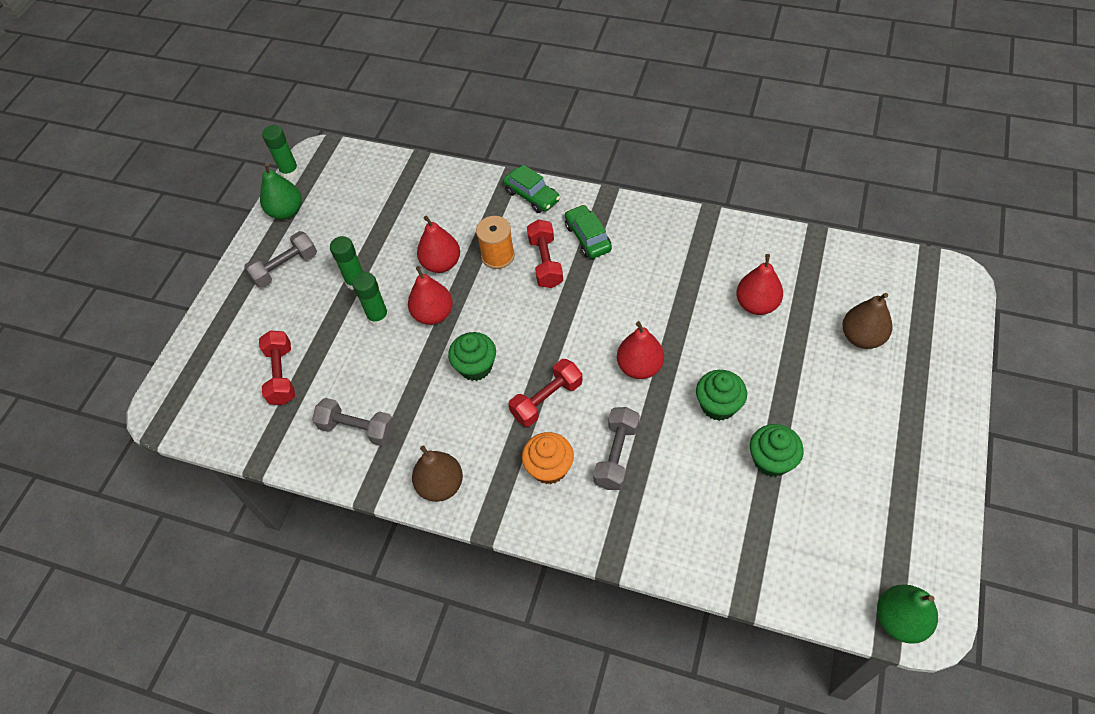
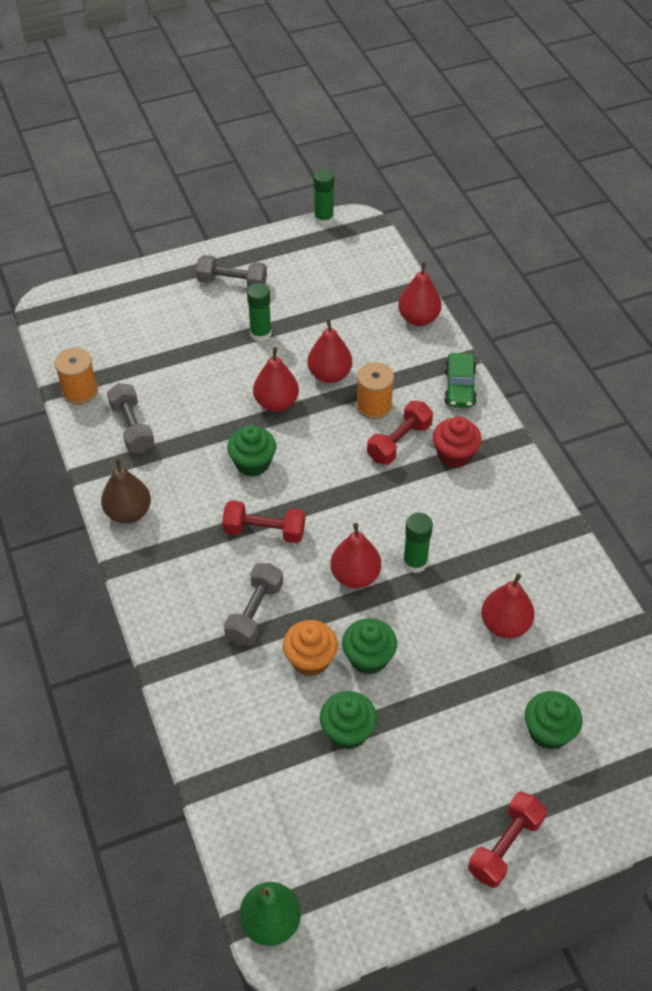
camera: 45 degrees right, 5 degrees down
(280, 444) = (80, 391): none -> orange spool
(281, 375) = (137, 350): red dumbbell -> red dumbbell (505, 846)
(286, 211) = (284, 245): green pear -> none
(378, 317) = (241, 370): green glue stick -> green glue stick (415, 562)
(446, 178) = (418, 318): none -> red pear
(549, 468) = (203, 573): orange cupcake -> orange cupcake (310, 659)
(587, 237) = (454, 454): green car -> red cupcake
(616, 455) = (254, 612): grey dumbbell -> grey dumbbell turned 45 degrees counterclockwise
(862, 337) = (548, 731): brown pear -> green cupcake

